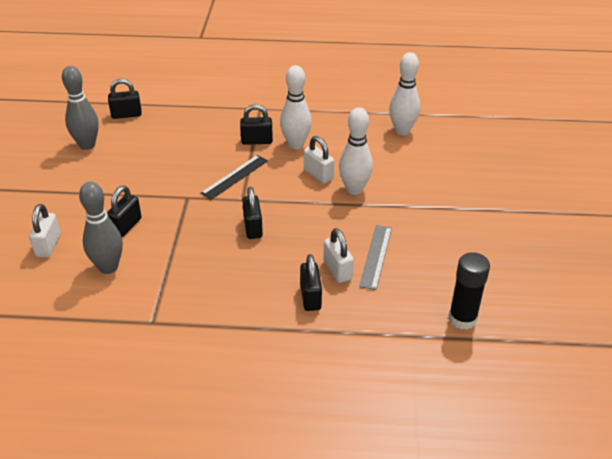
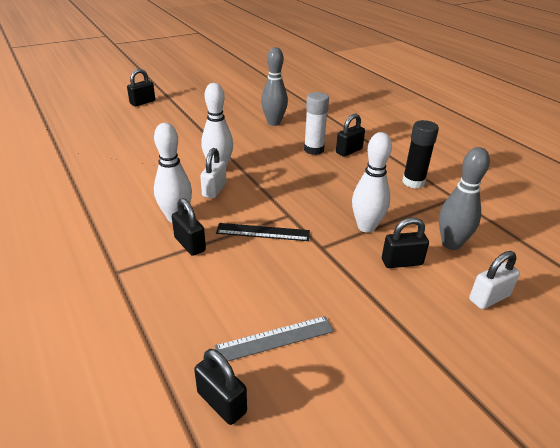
camera: 125 degrees left, 5 degrees down
(87, 145) = (329, 394): grey bowling pin -> grey bowling pin (274, 123)
(253, 228) = (316, 195): black padlock -> black padlock (142, 102)
(337, 270) = (314, 150): white padlock -> white glue stick
(376, 256) = (284, 141): grey ruler -> grey ruler (275, 339)
(402, 130) = (106, 171): white bowling pin -> white bowling pin (366, 227)
(462, 318) = (301, 109): black glue stick -> black glue stick (413, 182)

